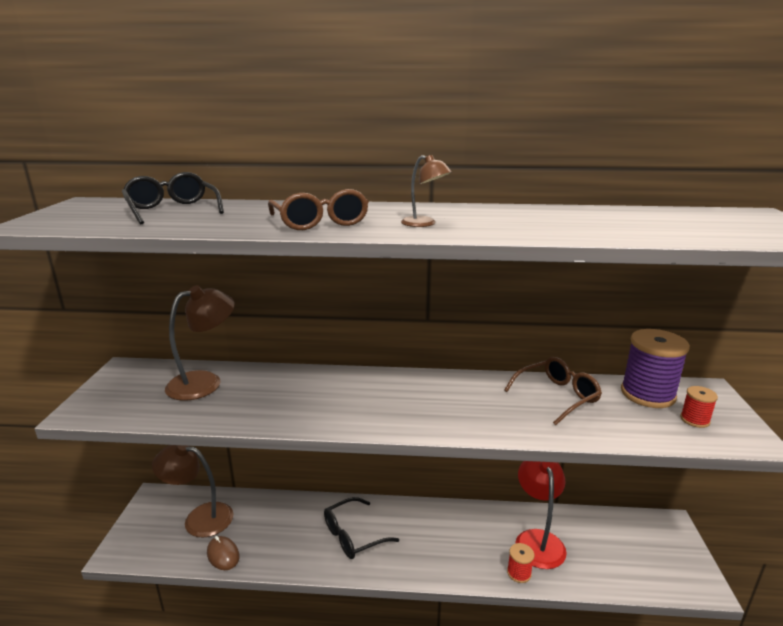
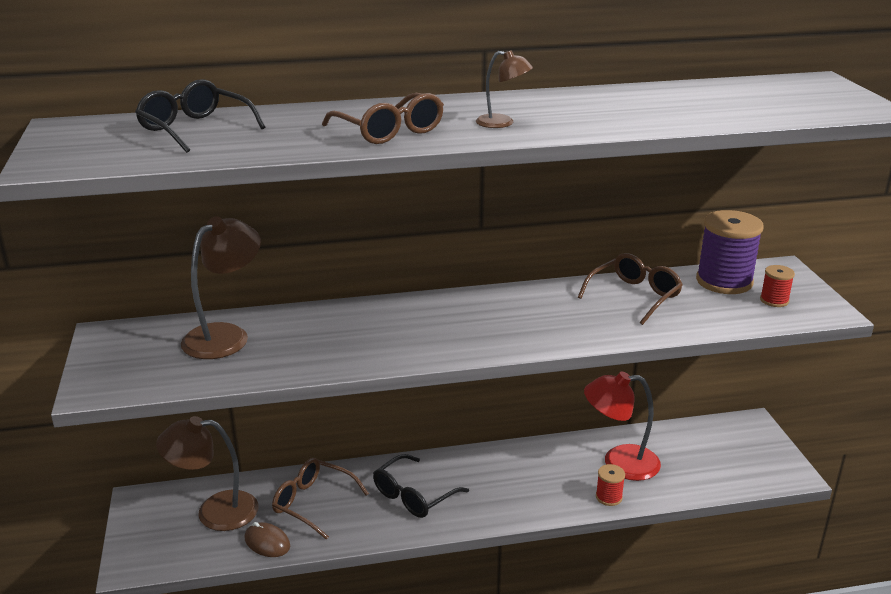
camera: 15 degrees left, 5 degrees up
(273, 526) = (313, 503): none -> brown glasses
(537, 540) = (619, 463): red lamp -> red lamp turned 75 degrees counterclockwise

